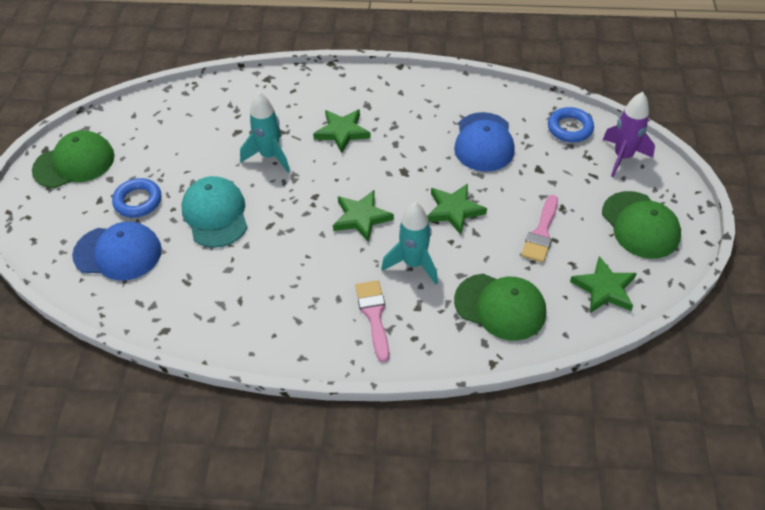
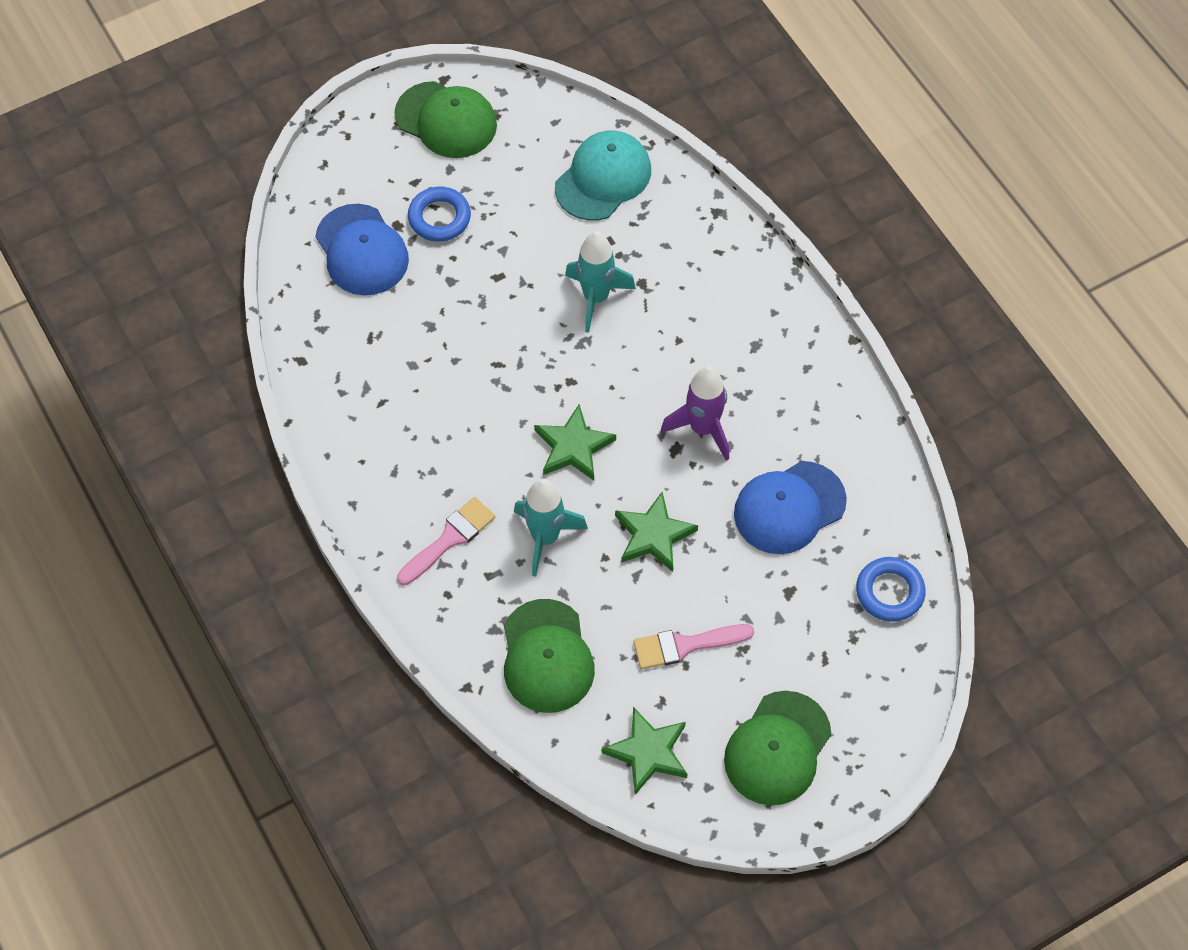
camera: 55 degrees right, 10 degrees up
(215, 214) = (475, 302): turquoise cap -> turquoise cap (603, 178)
(342, 132) = (690, 347): green star -> none
(622, 157) = (883, 677): purple rocket -> purple rocket (703, 428)

